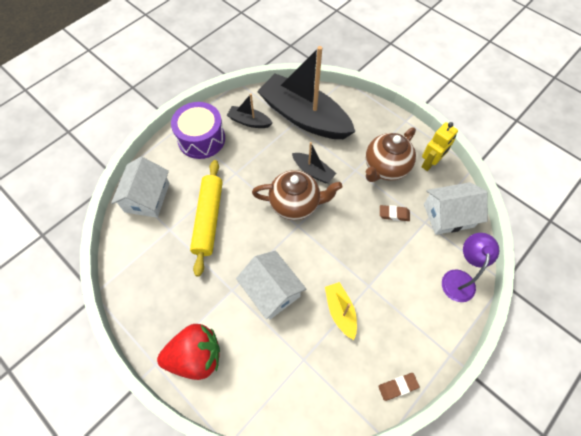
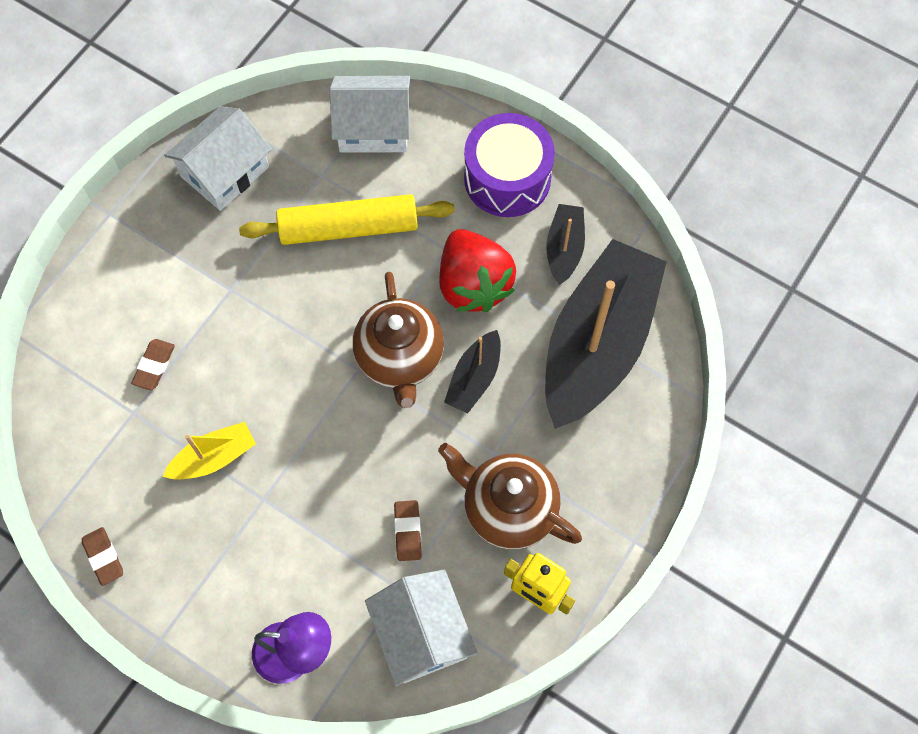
camera: 80 degrees right, 5 degrees up
(196, 356) = (125, 263): red strawberry -> red strawberry (473, 284)
(272, 290) = (236, 348): white house -> white house (224, 171)
(274, 343) = (154, 366): none -> brown eraser

